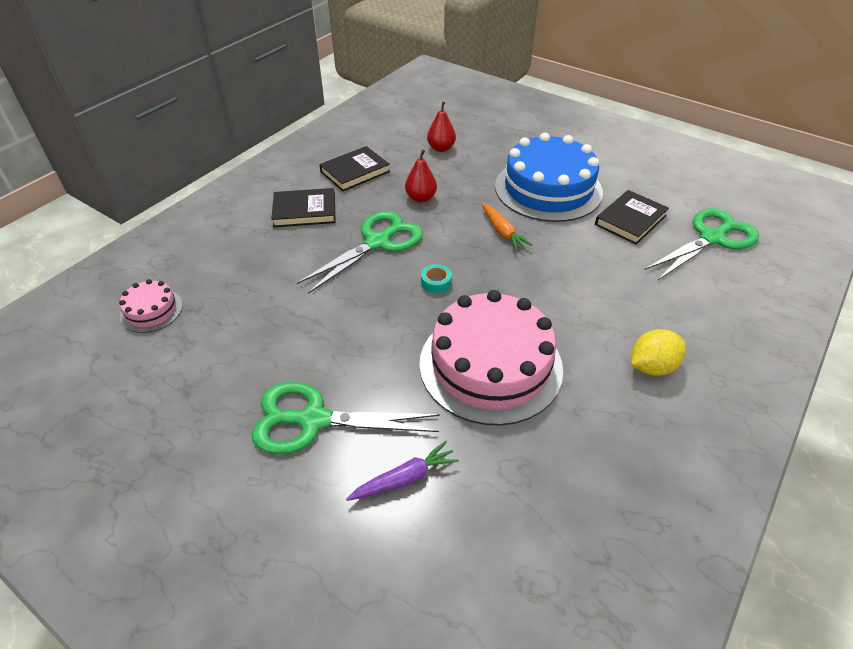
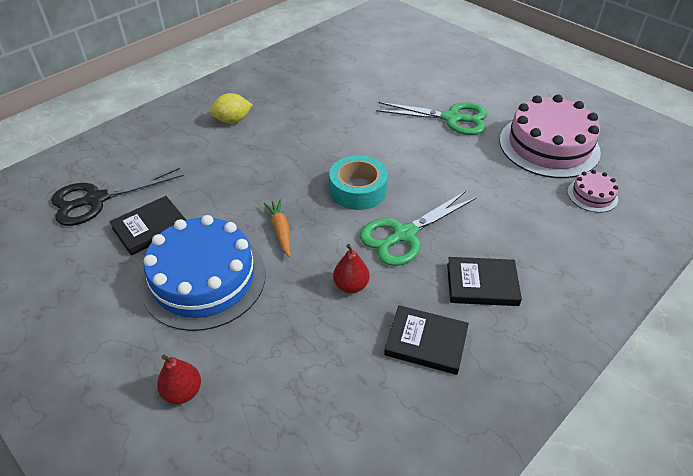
camera: 170 degrees left, 0 degrees up
(355, 172) = (426, 342): black book -> black book turned 45 degrees clockwise
(405, 478) = (400, 91): purple carrot -> none
(436, 283) = (358, 190): turquoise tape -> turquoise tape, size x2.21
(441, 148) = (303, 374): red pear -> red pear (183, 391)
(490, 365) = (335, 132): pink cake -> pink cake (549, 146)
(712, 238) = (96, 200): green scissors -> black scissors

